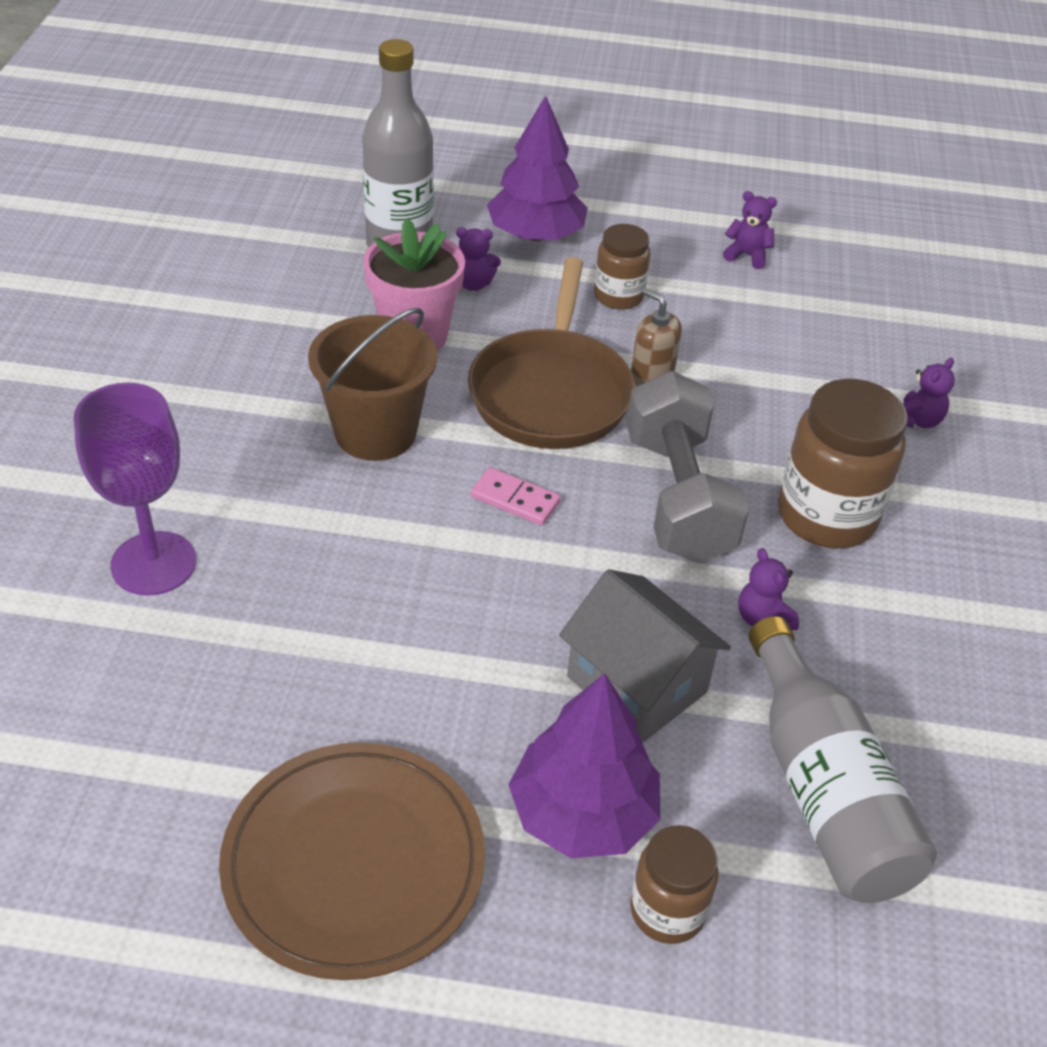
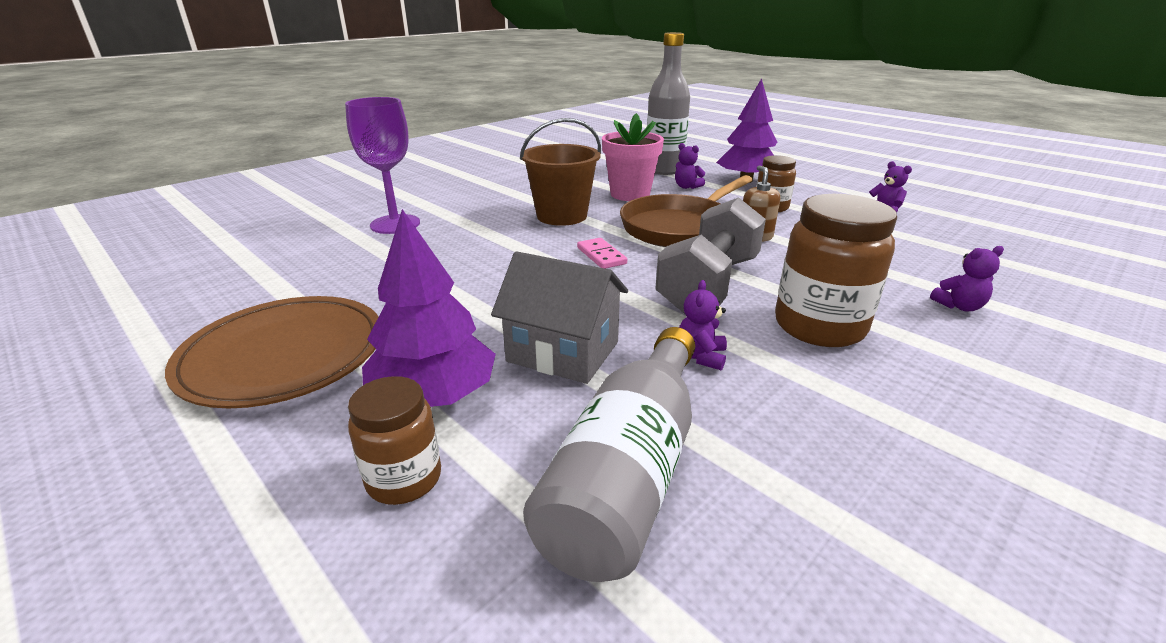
camera: 40 degrees right, 15 degrees down
(637, 684) = (563, 351): grey house -> grey house turned 60 degrees counterclockwise

